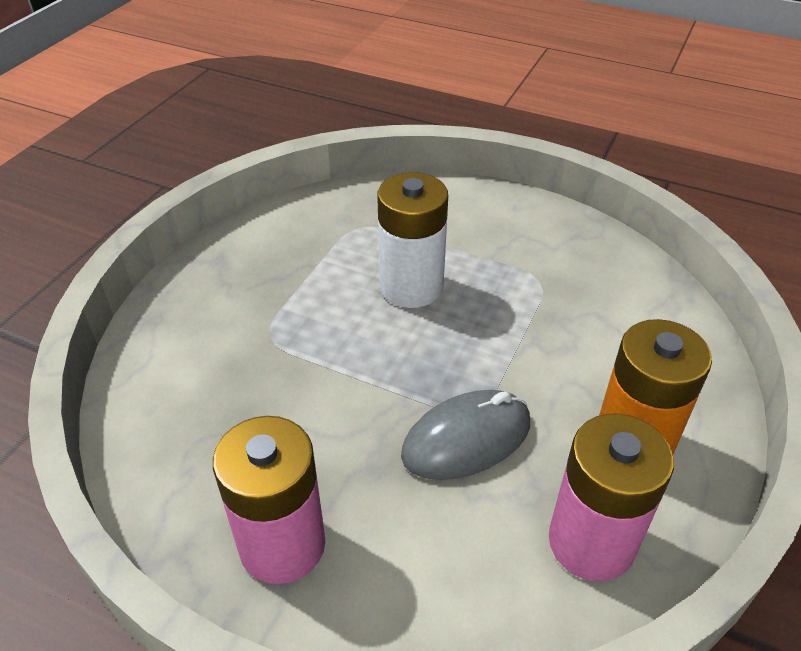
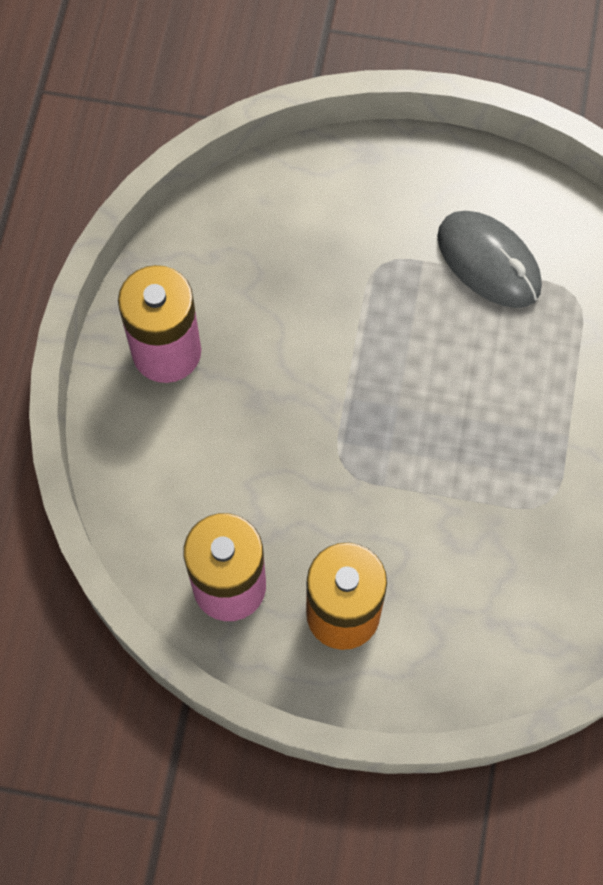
camera: 75 degrees right, 25 degrees up
(411, 287) = (493, 373): white battery -> none
(466, 439) = (307, 468): grey mouse -> grey mouse (488, 262)

